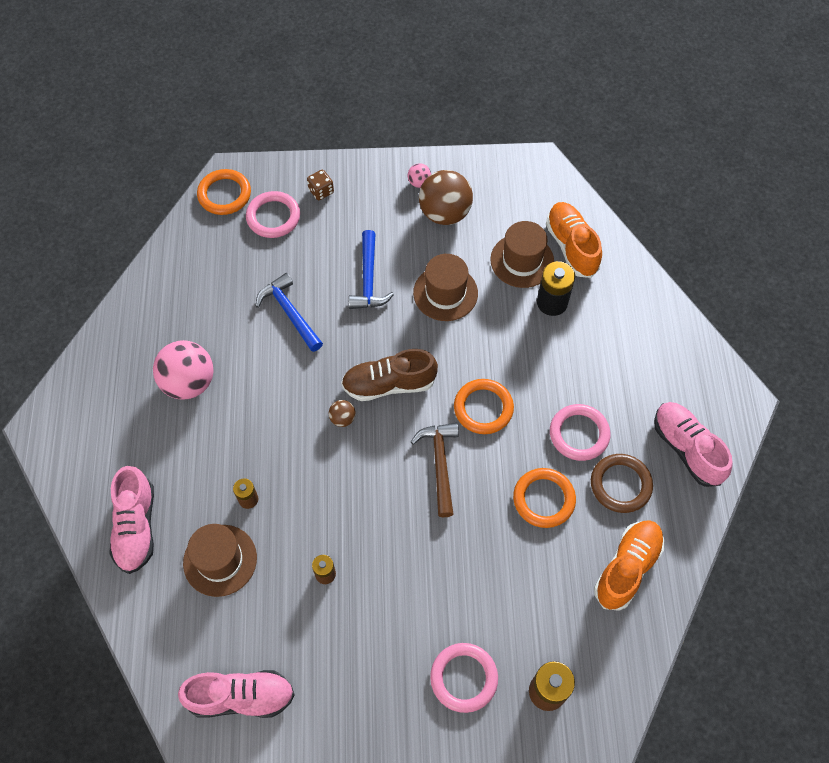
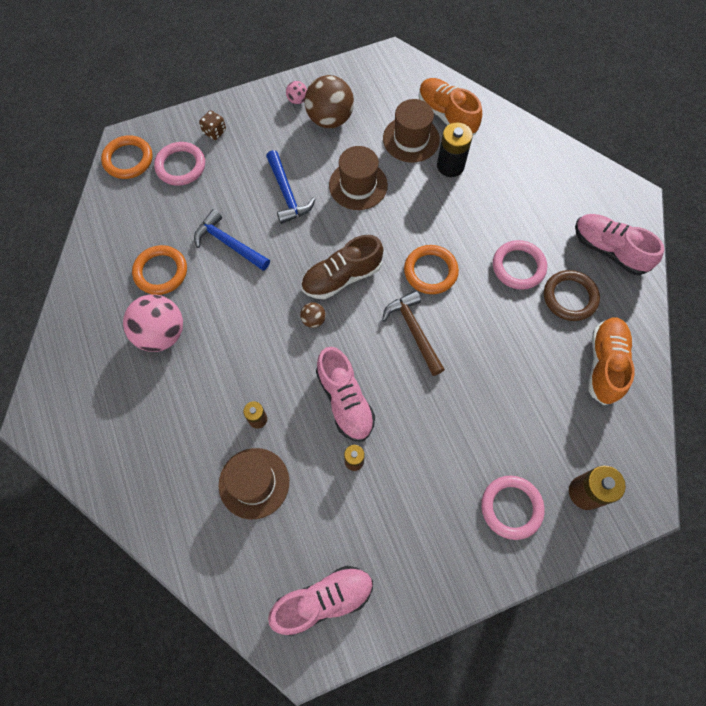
camera: 20 degrees left, 5 degrees up
(136, 527) = (163, 481): pink shoe -> pink shoe (345, 401)
(543, 499) = (513, 331): orange ring -> orange ring (161, 272)

